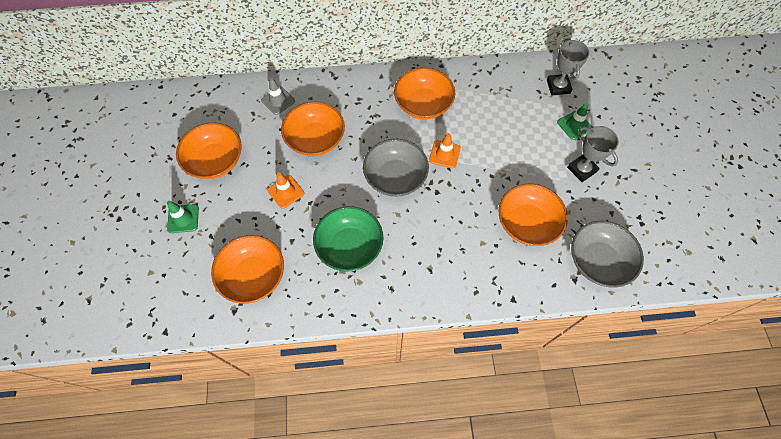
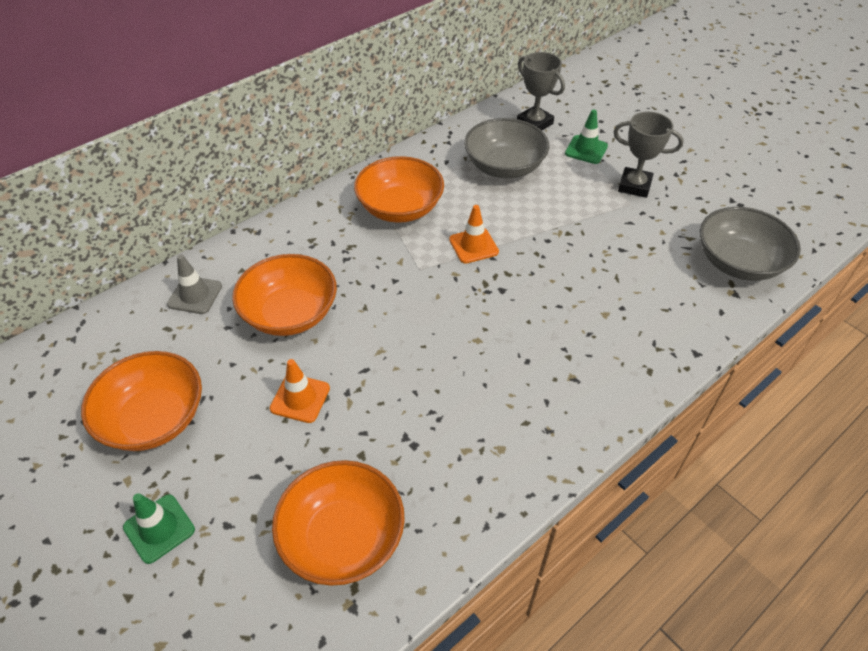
camera: 35 degrees left, 15 degrees down
(350, 246) = (449, 413): green bowl -> none
(395, 177) = (436, 301): grey bowl -> grey bowl (504, 167)
(527, 223) = (632, 266): orange bowl -> none

